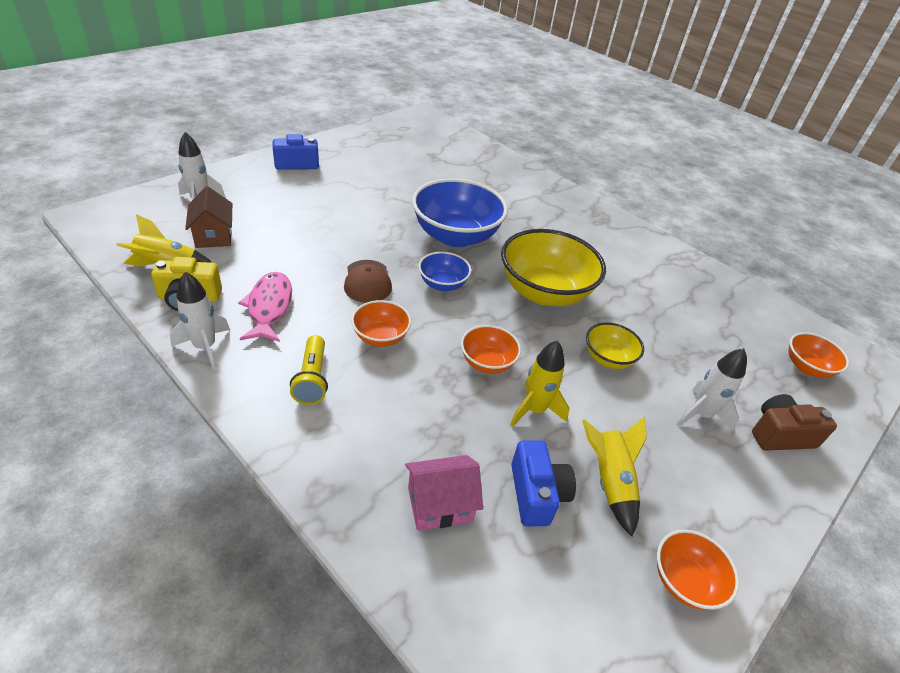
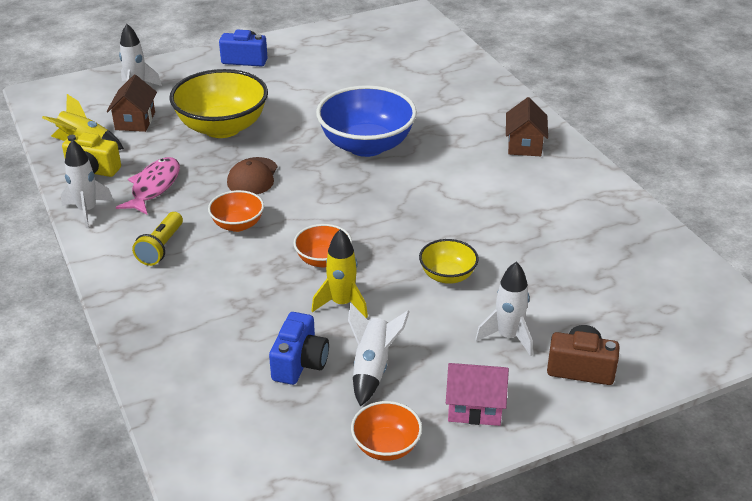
camera: 25 degrees right, 5 degrees down
(440, 504) = (214, 353): pink house -> pink house (474, 407)
(442, 284) = (324, 188): blue bowl -> none
(544, 292) = (424, 209): yellow bowl -> yellow bowl (222, 127)
(584, 221) = (524, 145): none -> brown house
(609, 482) = (372, 368): yellow rocket -> white rocket
(807, 367) = (671, 319): orange bowl -> none

